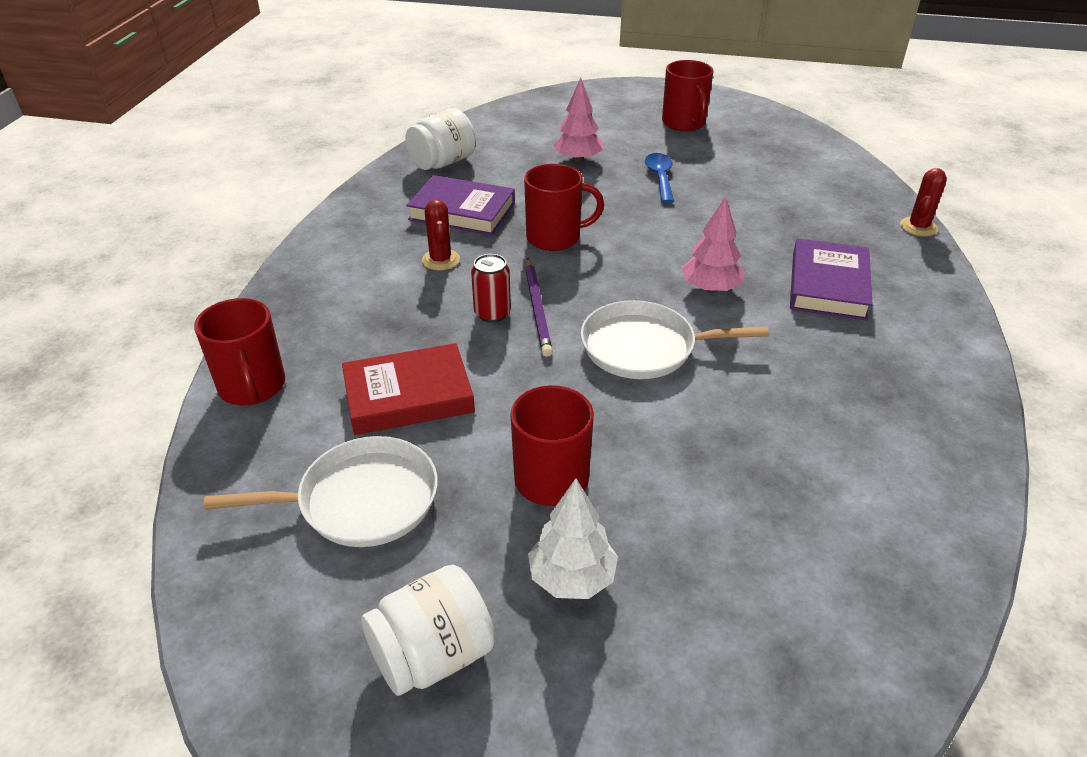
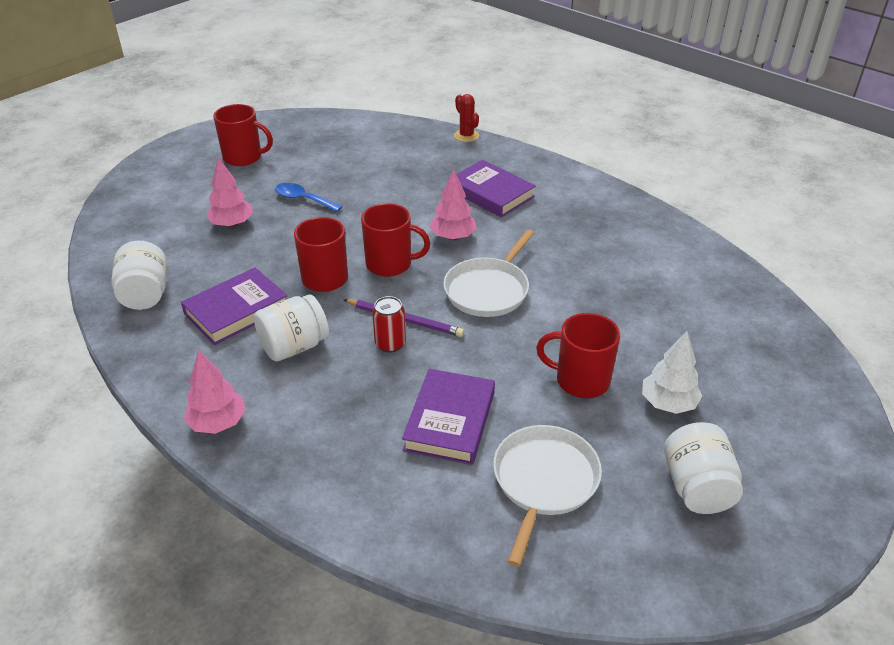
camera: 60 degrees left, 0 degrees up
(252, 387) = (366, 512): red mug -> red mug (390, 264)
(314, 262) = (218, 423): none -> pink tree
(408, 395) = (449, 421): red book -> purple book
(440, 260) = (294, 346): red cactus -> white jar

